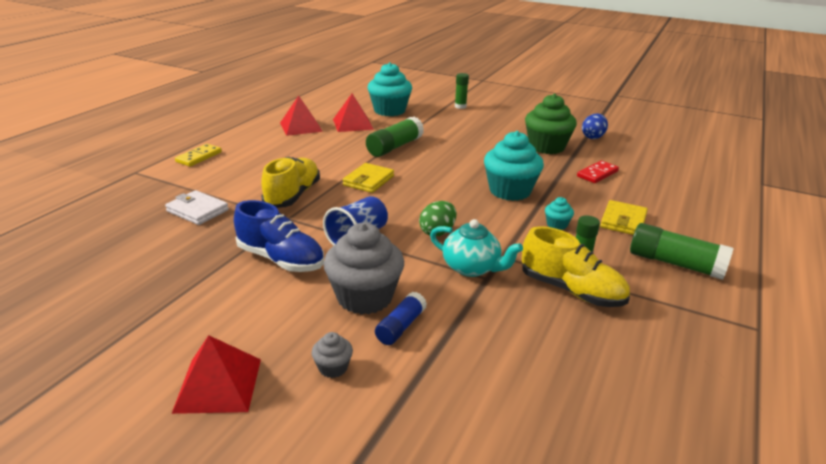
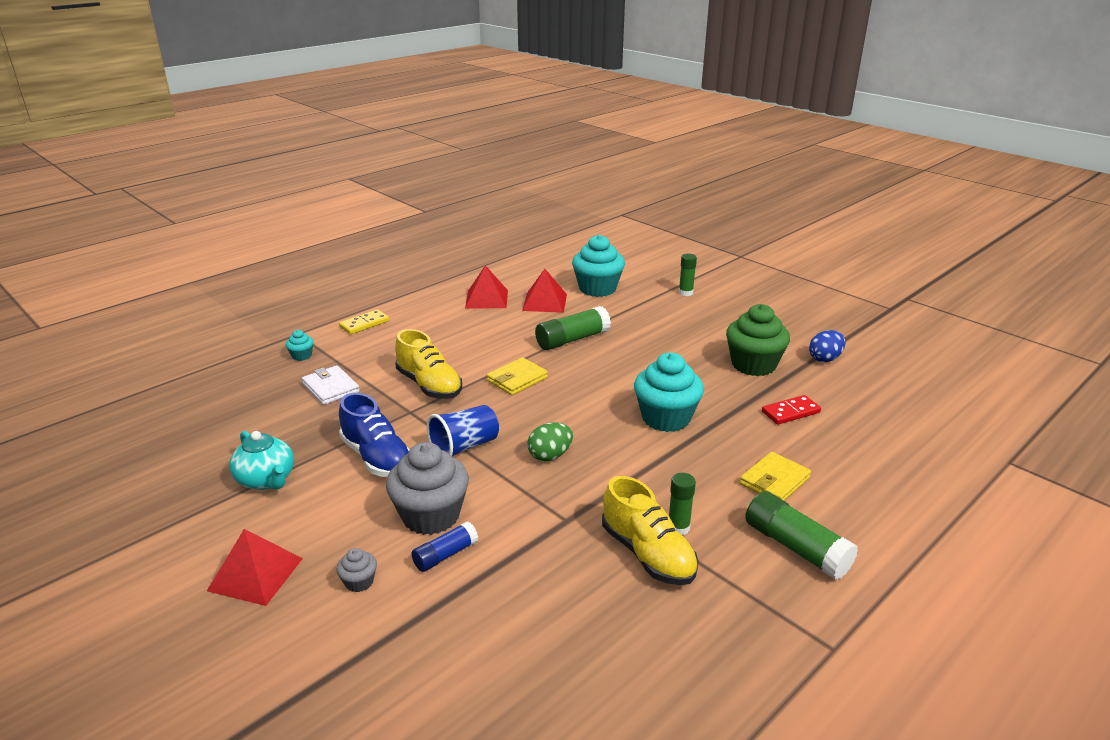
camera: 20 degrees right, 0 degrees up
(292, 195) = (429, 385): yellow shoe -> yellow shoe turned 105 degrees clockwise
(472, 268) = (558, 505): turquoise teapot -> turquoise teapot (266, 480)
(557, 225) = (690, 471): turquoise cupcake -> turquoise cupcake (302, 356)

